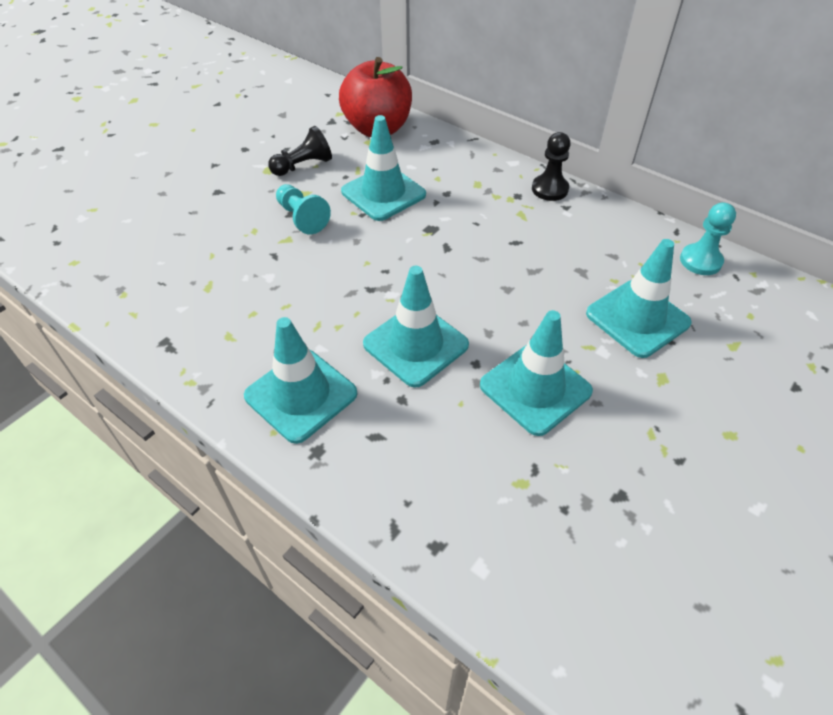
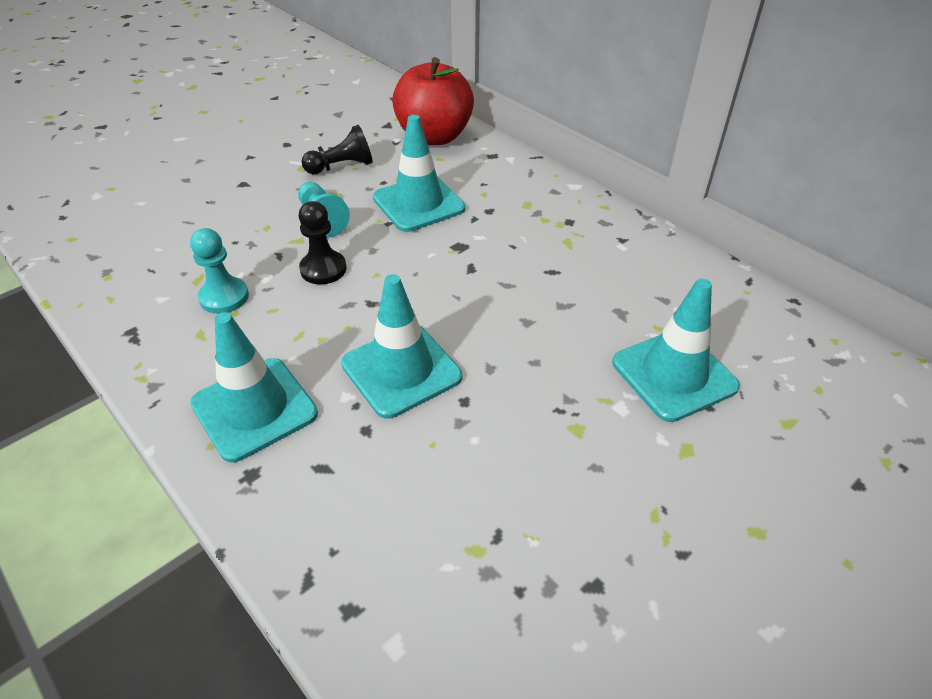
camera: 10 degrees right, 5 degrees down
(535, 388) = (526, 439): turquoise traffic cone -> none
(549, 189) = (608, 218): black pawn -> black pawn (323, 269)
(700, 261) = (770, 318): turquoise pawn -> turquoise pawn (224, 297)

